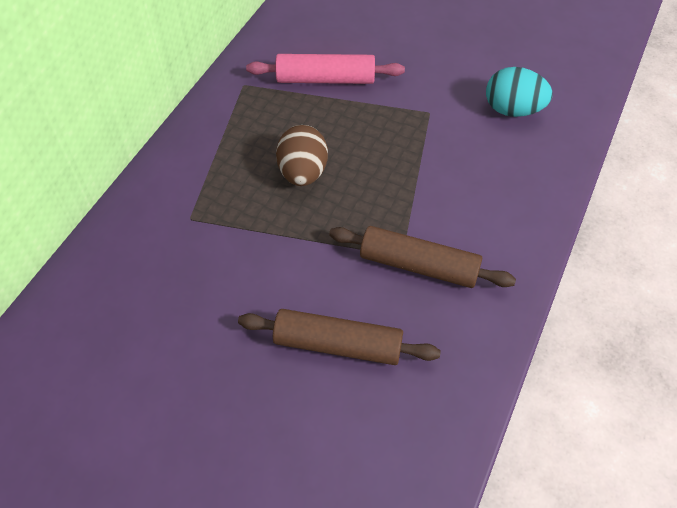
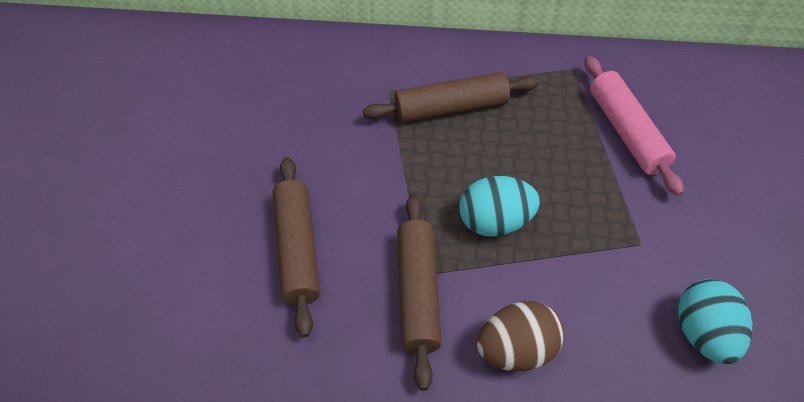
camera: 70 degrees right, 0 degrees up
(237, 179) = (451, 107): none -> brown rolling pin
(303, 173) = (487, 155): brown egg -> brown egg (516, 350)
(372, 191) = (495, 222): none -> turquoise egg

